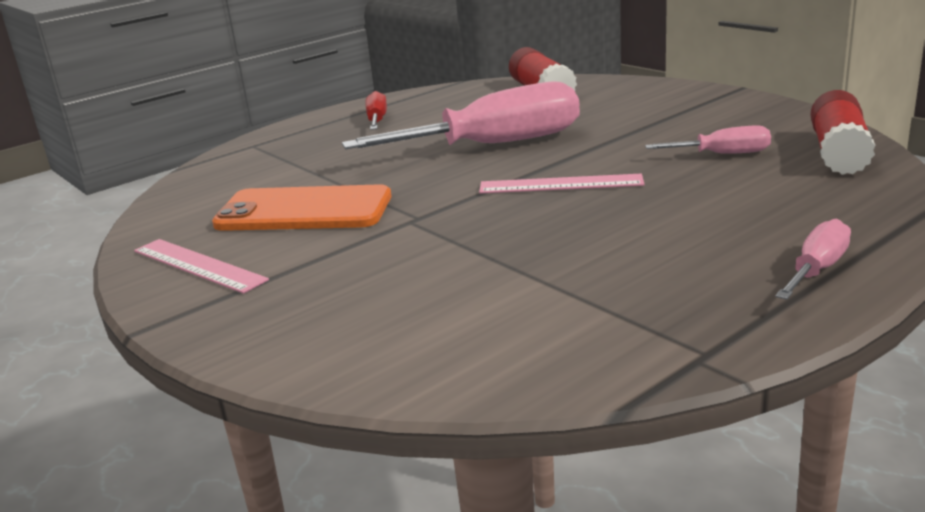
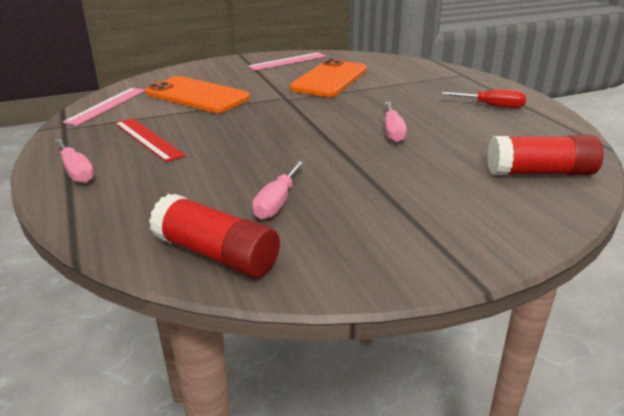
camera: 105 degrees right, 5 degrees up
(446, 288) = (197, 95): none -> orange phone
(495, 145) = (393, 132): pink screwdriver -> pink screwdriver, size x0.47
(560, 184) = (289, 137): pink ruler -> pink ruler (107, 105)
(662, 262) = (148, 139): none -> red ruler

